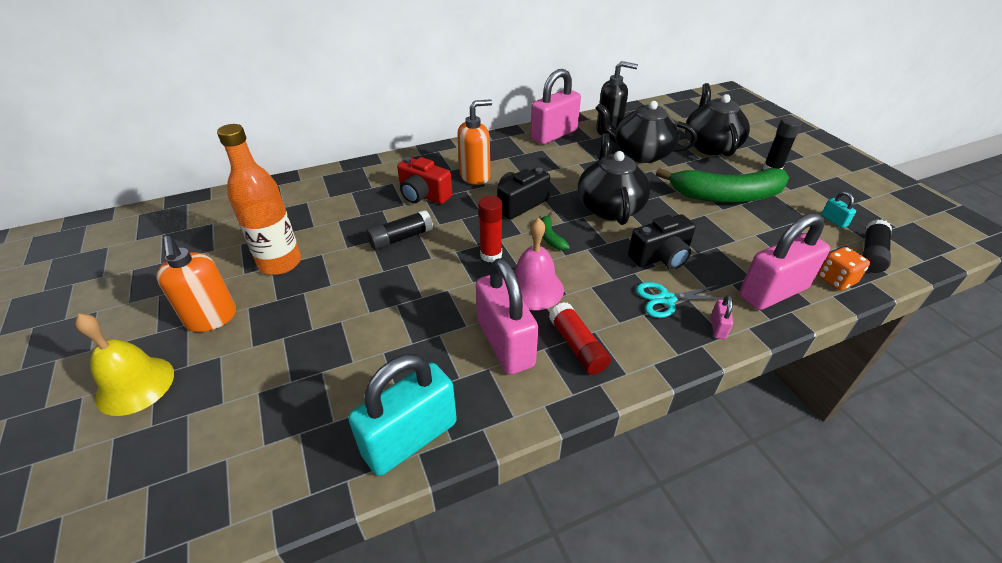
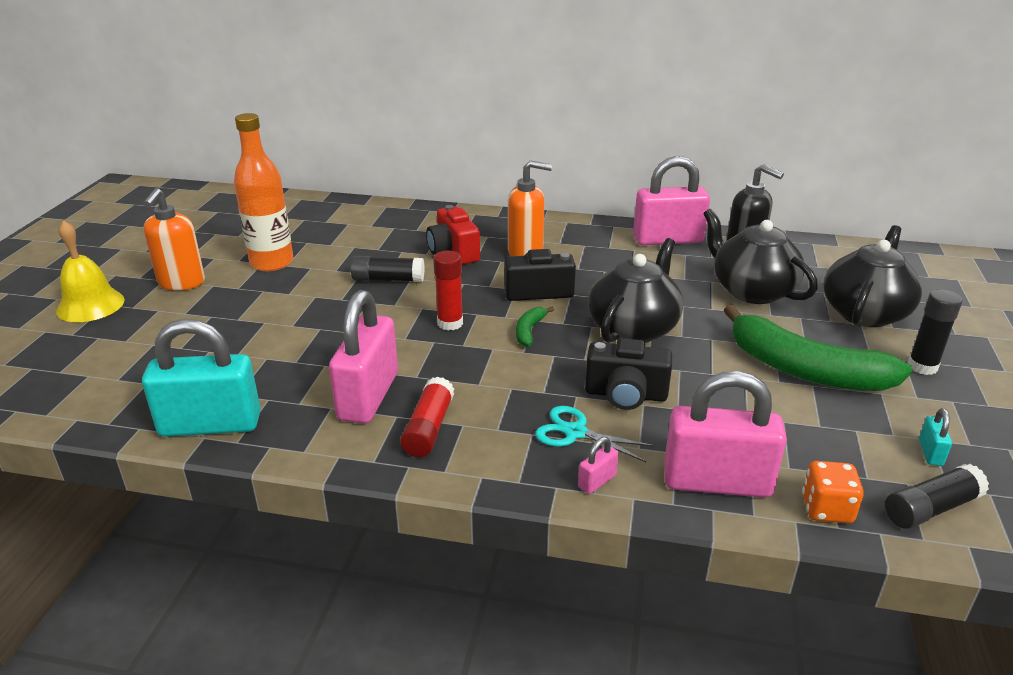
camera: 35 degrees right, 10 degrees down
(534, 288) = (453, 366): pink bell -> none

